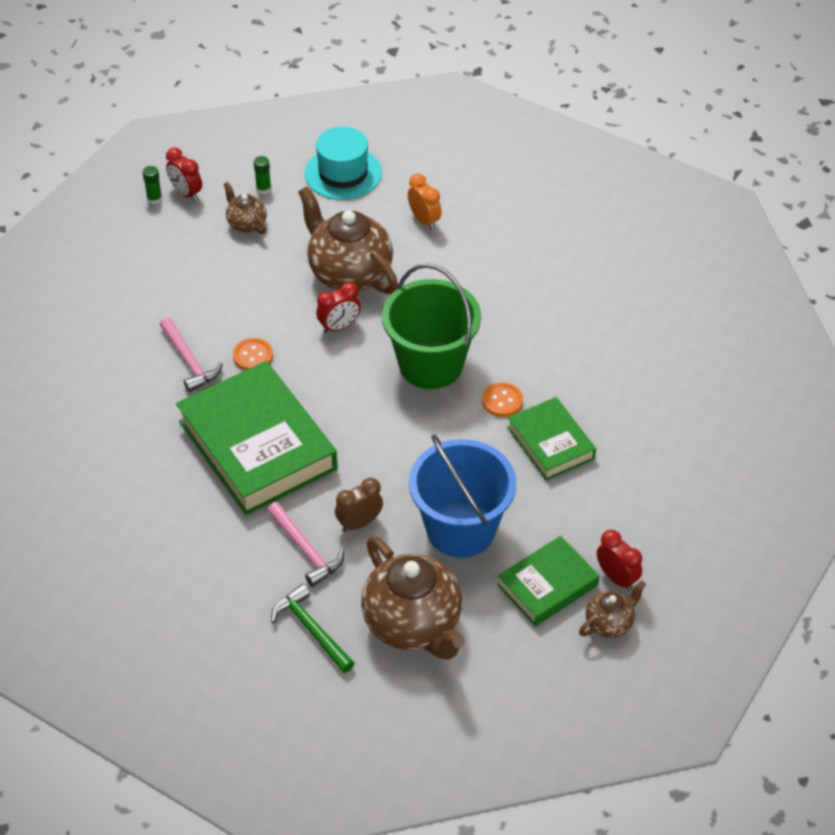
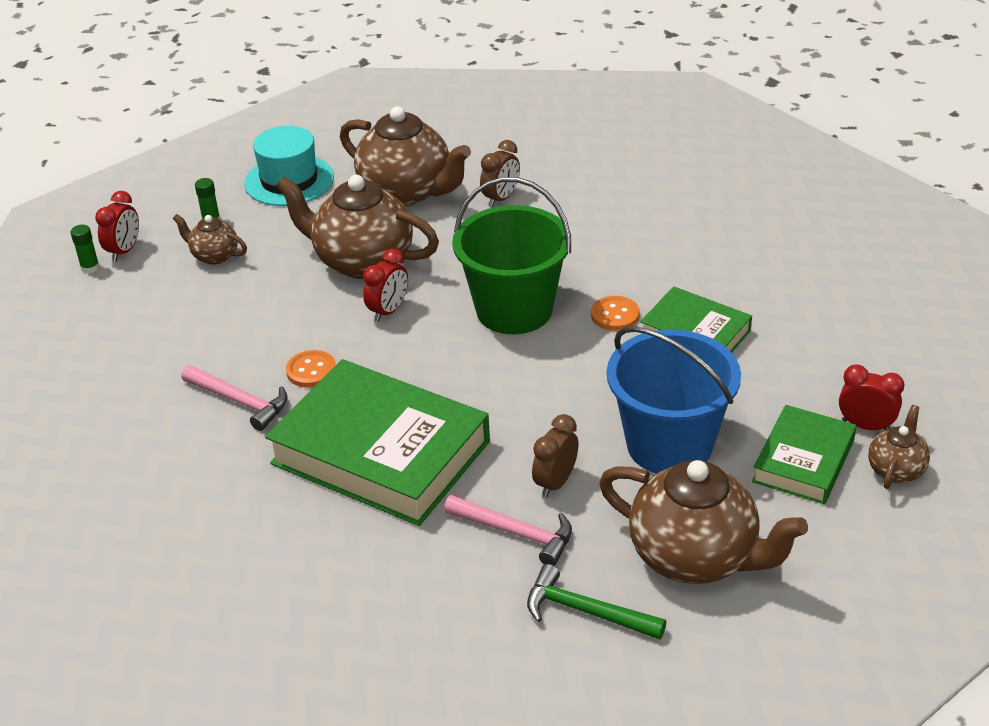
camera: 25 degrees left, 10 degrees down
(186, 193) = (124, 251): red clock -> red clock turned 90 degrees counterclockwise
(424, 220) = (407, 192): orange clock -> brown teapot
(492, 256) = (501, 198): none -> brown clock

